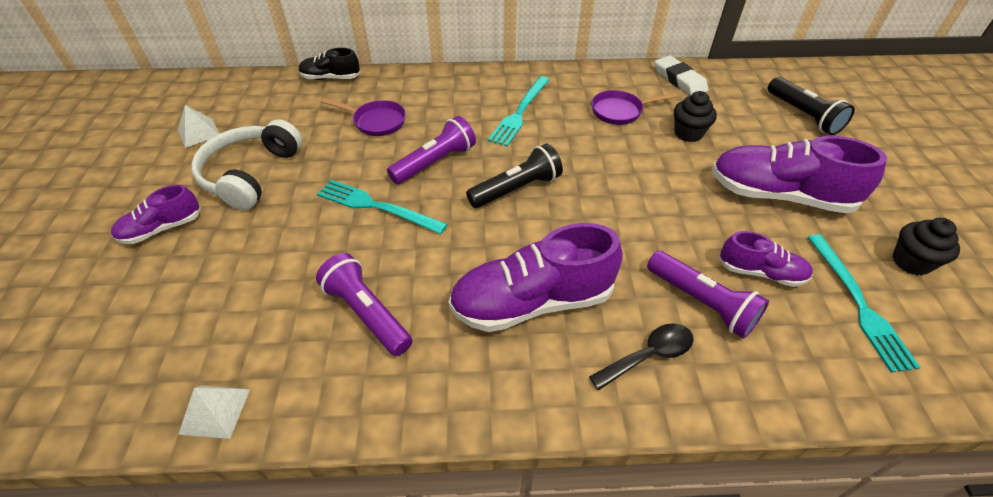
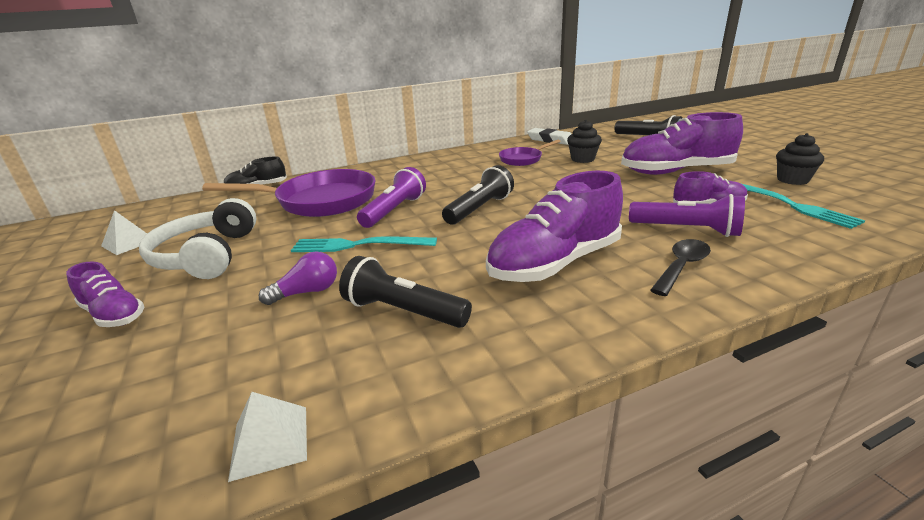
camera: 20 degrees left, 20 degrees down
(162, 229) = (114, 314): purple shoe -> purple shoe turned 90 degrees counterclockwise
(306, 257) = (307, 292): none -> purple light bulb
(367, 313) = (403, 311): purple flashlight -> black flashlight
(376, 122) = (320, 201): purple pan -> purple pan, size x1.94
(520, 112) = (445, 174): turquoise fork -> none

